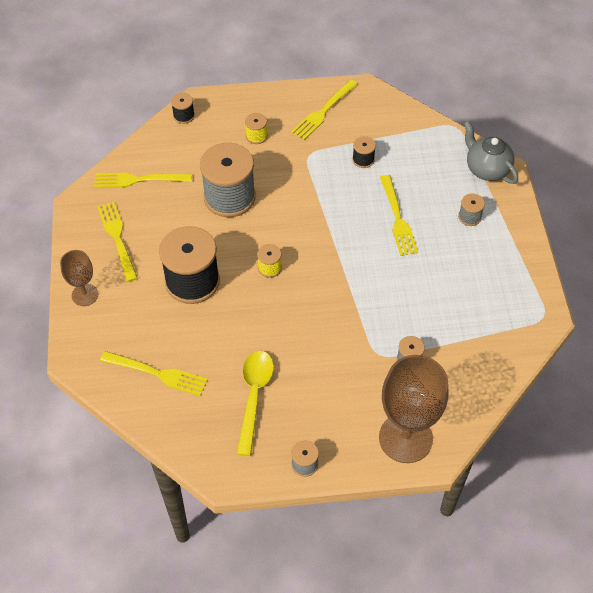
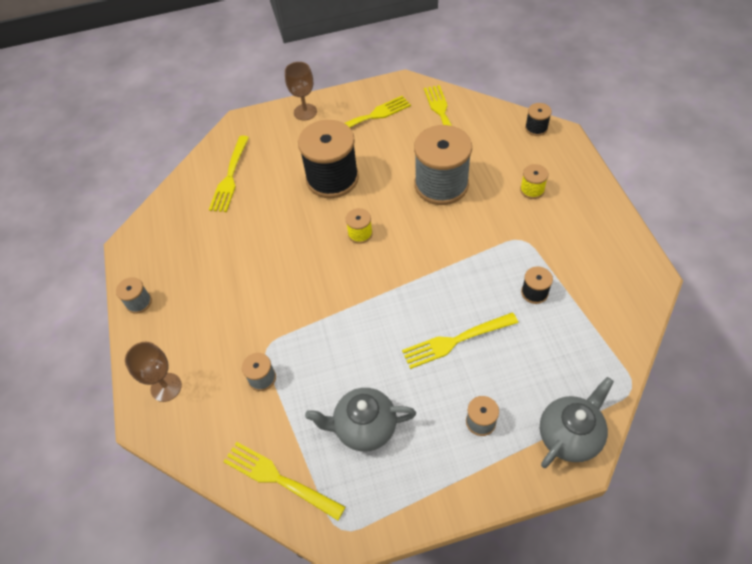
camera: 85 degrees right, 0 degrees up
(254, 396) = (210, 250): yellow spoon -> none
(323, 112) = (593, 242): yellow fork -> yellow fork (278, 479)
(405, 438) = (166, 387): brown goblet -> brown goblet, size x0.54
(464, 291) = (364, 427): none -> grey teapot

